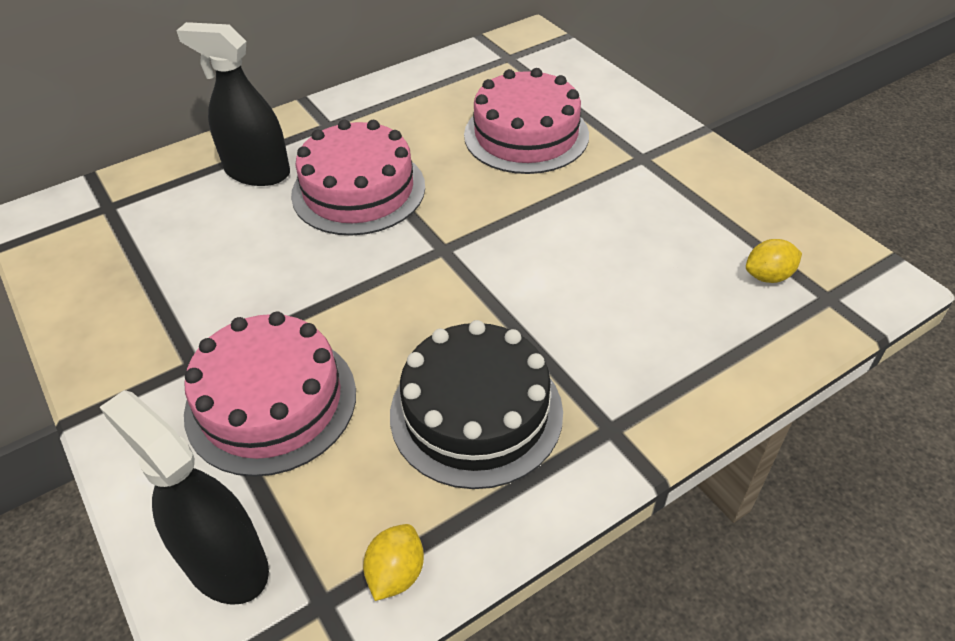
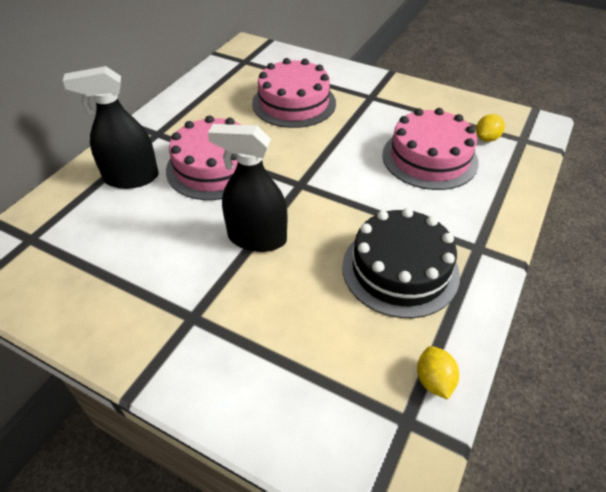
camera: 30 degrees left, 0 degrees up
(225, 563) = (326, 429): black spray bottle -> black spray bottle (257, 238)
(271, 402) = (269, 317): pink cake -> pink cake (429, 158)

